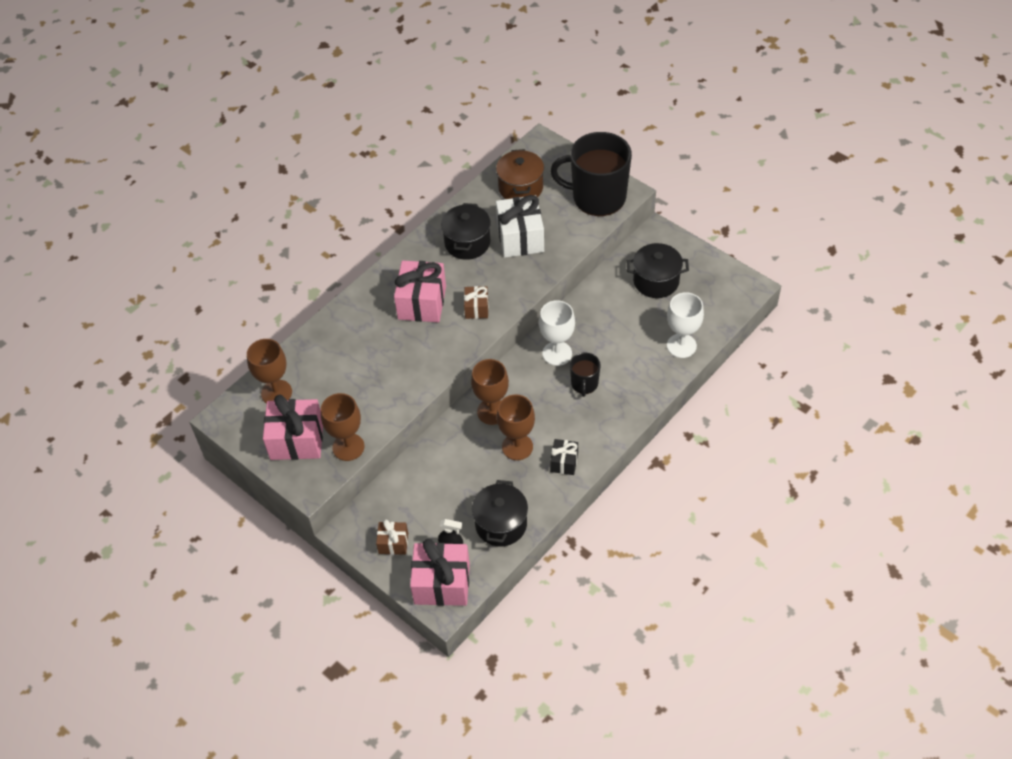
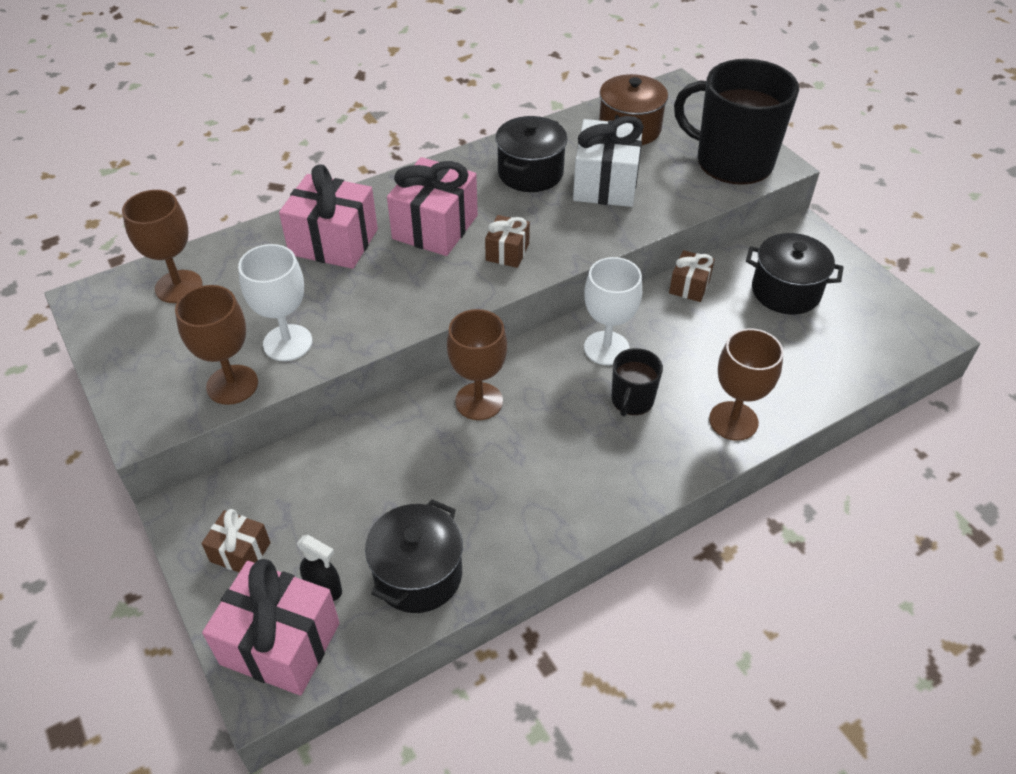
camera: 15 degrees right, 5 degrees down
(297, 440) = (167, 355): pink gift -> pink gift (333, 242)
(517, 447) = (494, 462): brown goblet -> brown goblet (733, 421)
(564, 462) = (557, 506): black gift -> none
(594, 294) = (689, 286): none -> brown gift
(681, 346) = (800, 386): white goblet -> white goblet (287, 343)

